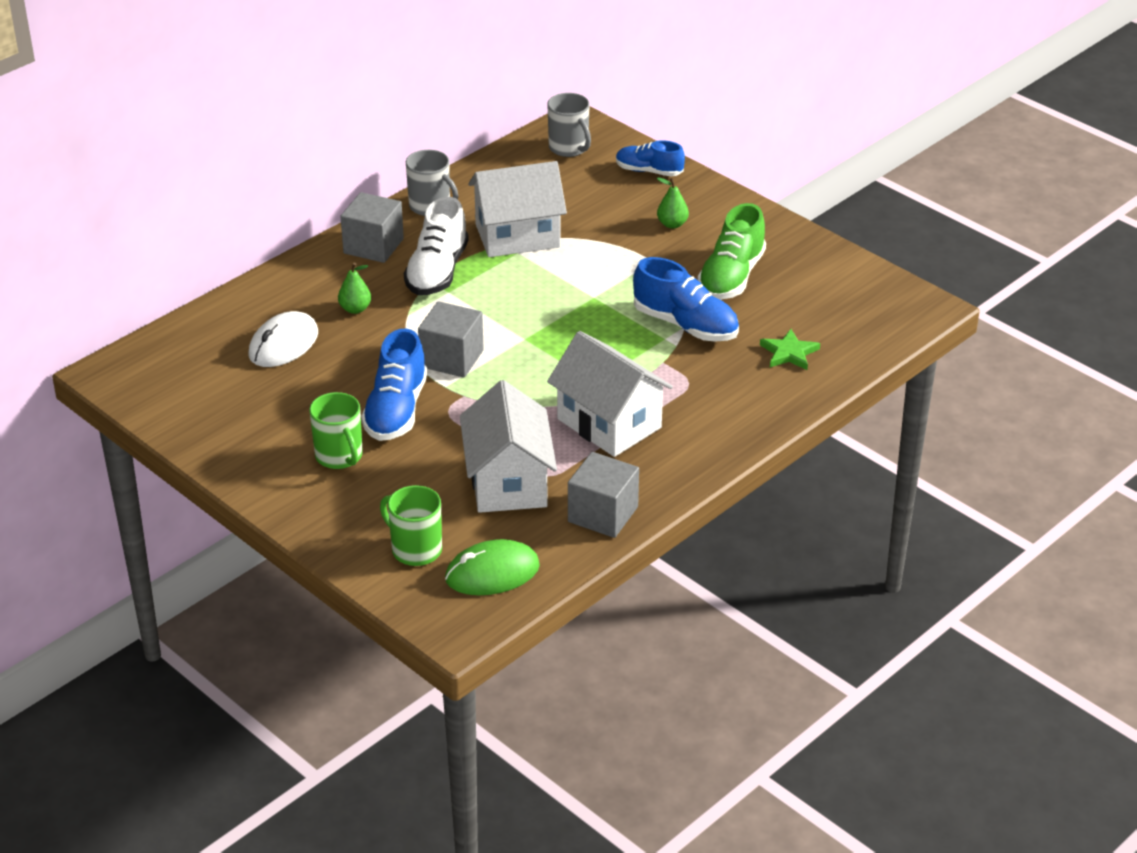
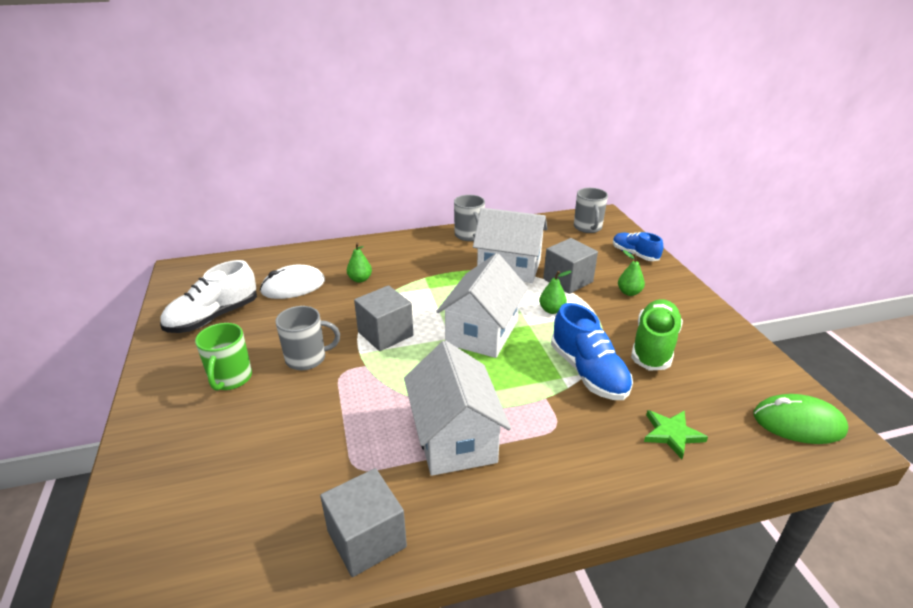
camera: 30 degrees right, 5 degrees down
(373, 246) = (412, 247): grey cube -> grey cube (568, 280)
(396, 411) = (307, 358): blue shoe -> grey mug
(415, 550) = (179, 494): green mug -> none
(437, 271) = (435, 273): white shoe -> white shoe (213, 317)
(492, 573) = (207, 559): green mouse -> green mouse (798, 423)
(508, 482) = (321, 459): white house -> white house (482, 332)
(605, 273) = (552, 310): none -> green pear
(731, 277) = (654, 346): green shoe -> green shoe turned 150 degrees clockwise

